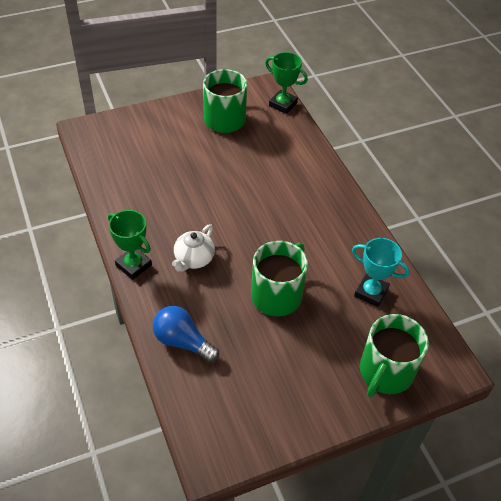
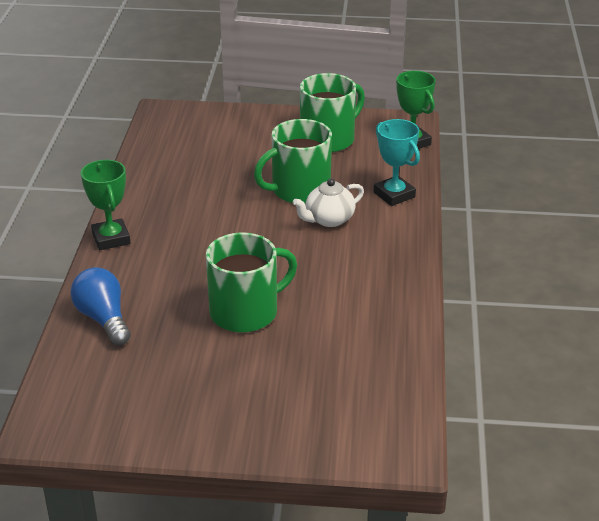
camera: 30 degrees right, 15 degrees down
(194, 259) = (180, 252): white teapot -> white teapot (329, 219)
(371, 292) = (362, 345): turquoise trophy -> turquoise trophy (394, 195)
(385, 372) = (311, 425): green mug -> green mug (299, 190)

